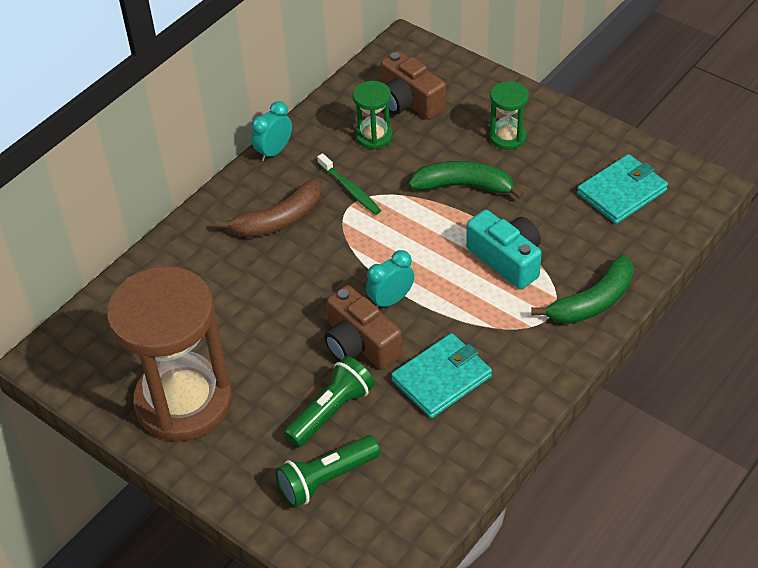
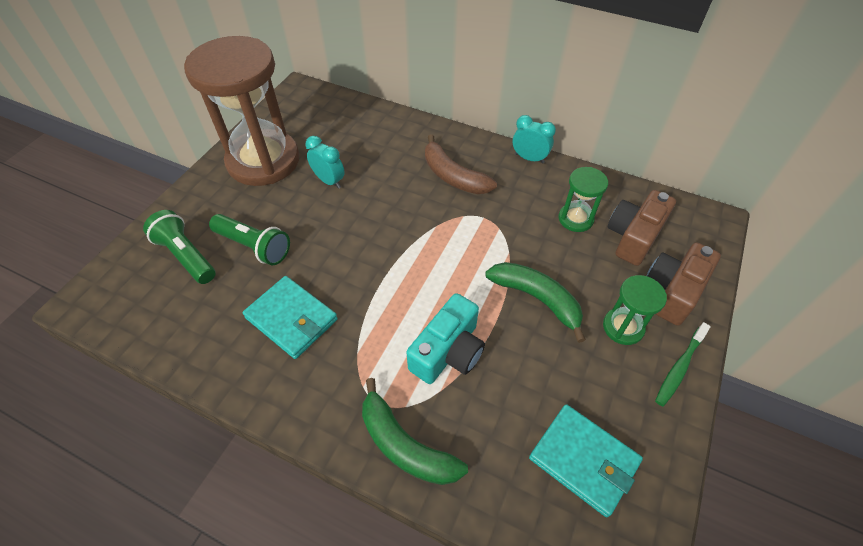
camera: 75 degrees right, 5 degrees up
(350, 189) = (503, 214): green toothbrush -> green toothbrush (679, 368)
(360, 344) = (326, 253): brown camera -> brown camera (672, 291)
(391, 300) = (378, 265): turquoise clock -> turquoise clock (329, 181)
(463, 186) = (537, 299): green banana -> green banana turned 45 degrees counterclockwise

